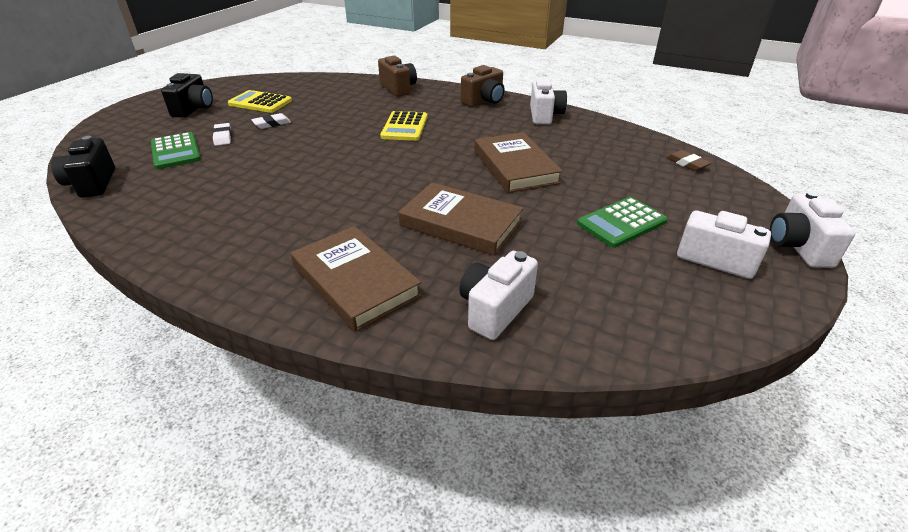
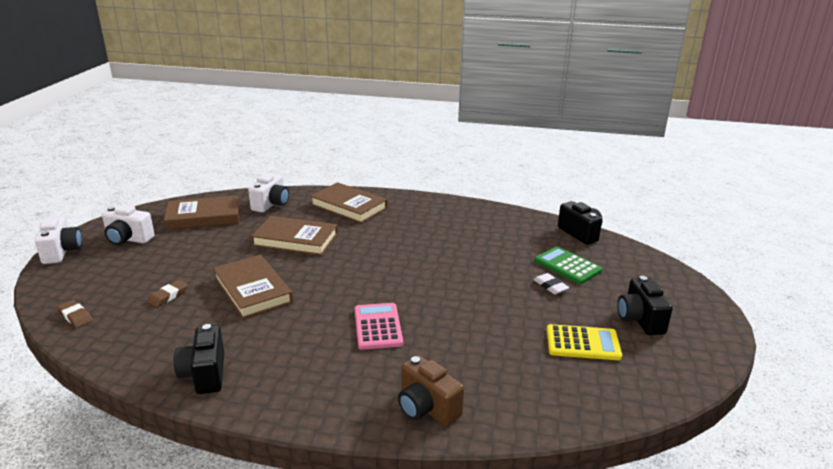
camera: 165 degrees right, 10 degrees down
(272, 124) = (525, 310): white eraser -> none
(404, 127) = (378, 326): yellow calculator -> pink calculator
(484, 101) = (288, 395): brown camera -> none
(544, 115) = (204, 374): white camera -> black camera
(604, 171) = (168, 296): none -> brown eraser
(616, 293) = (203, 217): none -> brown book
(621, 223) = (178, 253): green calculator -> none

